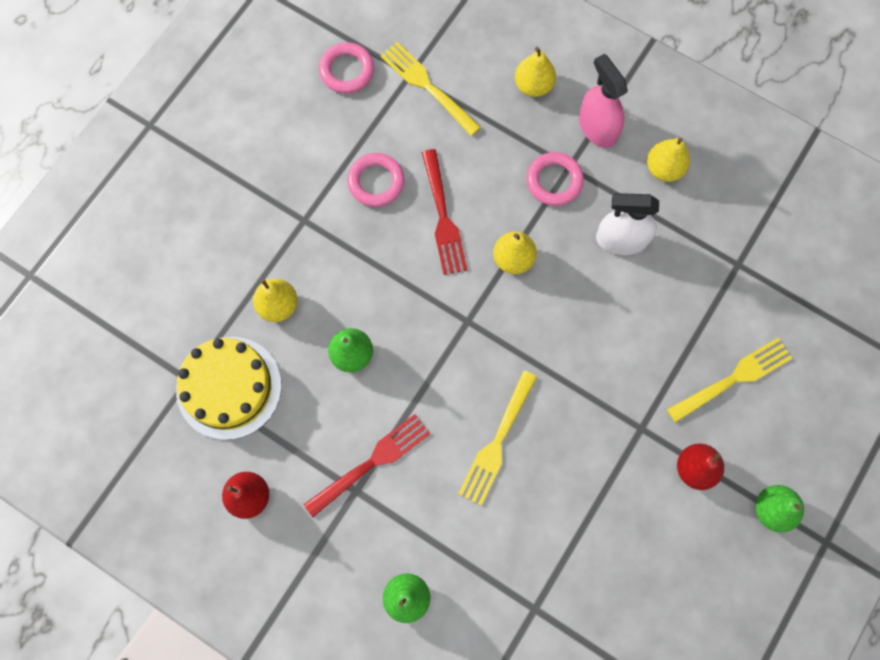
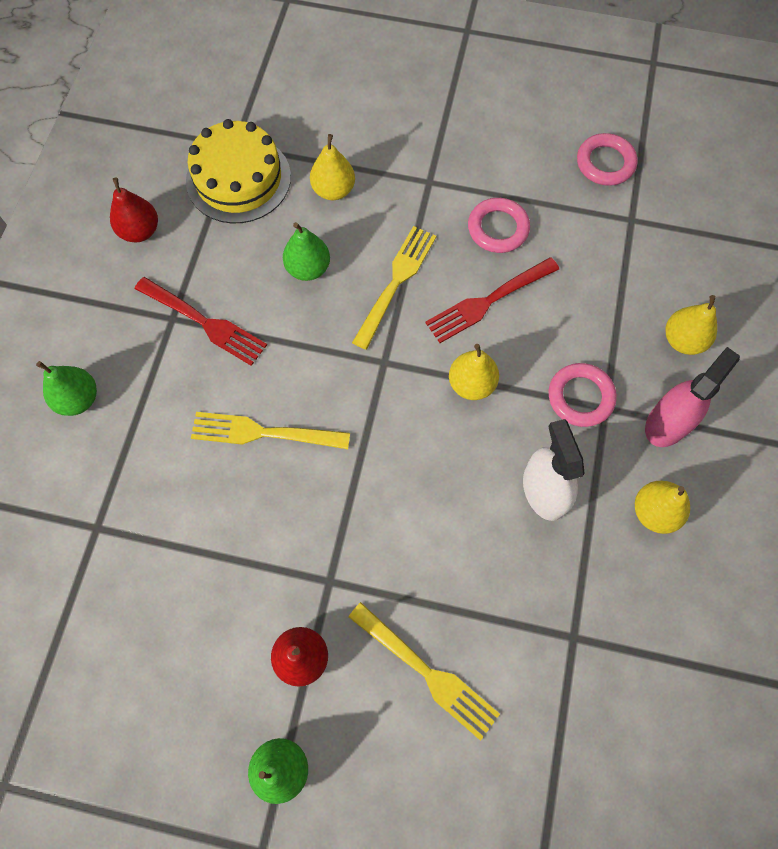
camera: 70 degrees right, 5 degrees down
(428, 87) = (626, 240): yellow fork -> yellow fork (396, 283)

